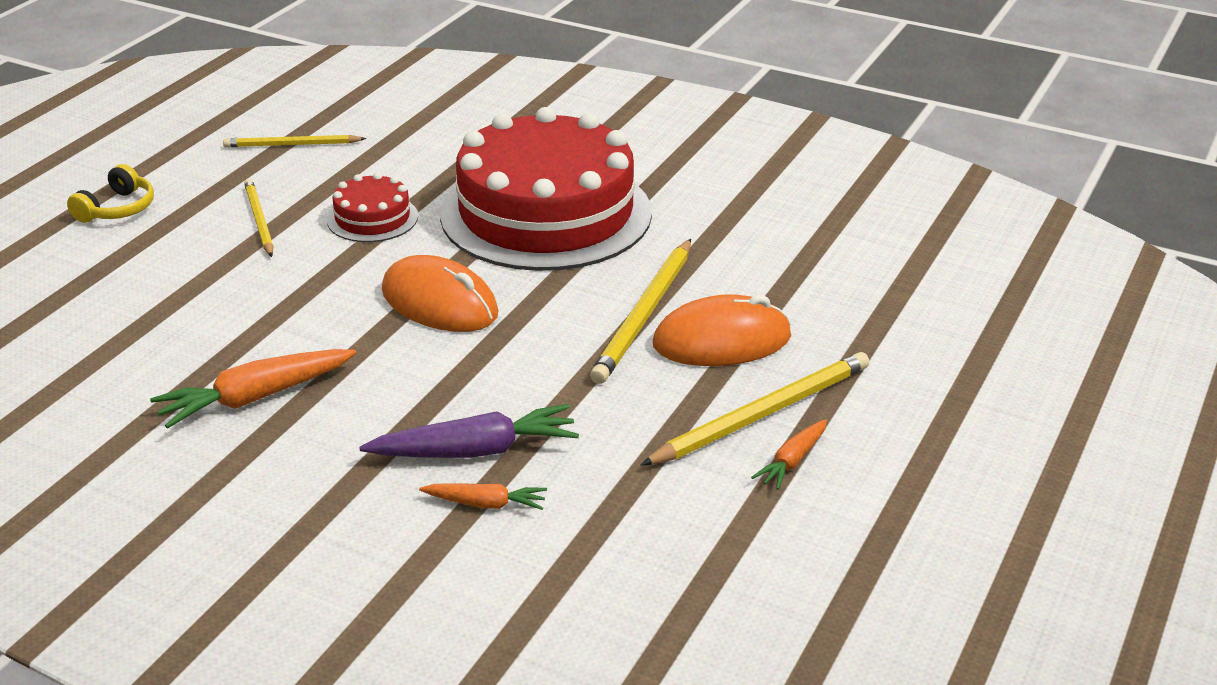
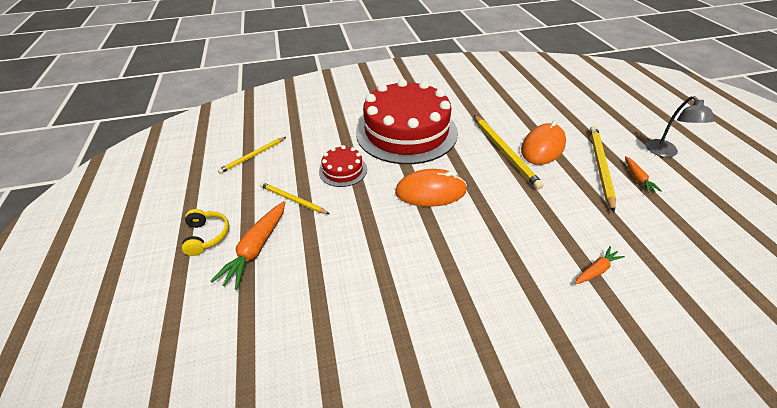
camera: 40 degrees left, 10 degrees up
(255, 398) = (433, 291): orange carrot -> orange carrot (256, 248)
(475, 451) = (552, 248): purple carrot -> none
(933, 462) = (665, 152): none -> grey lamp

